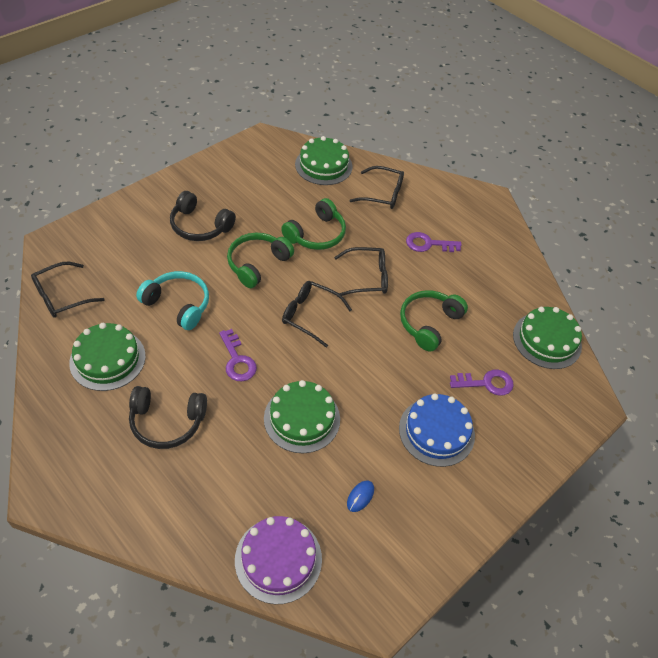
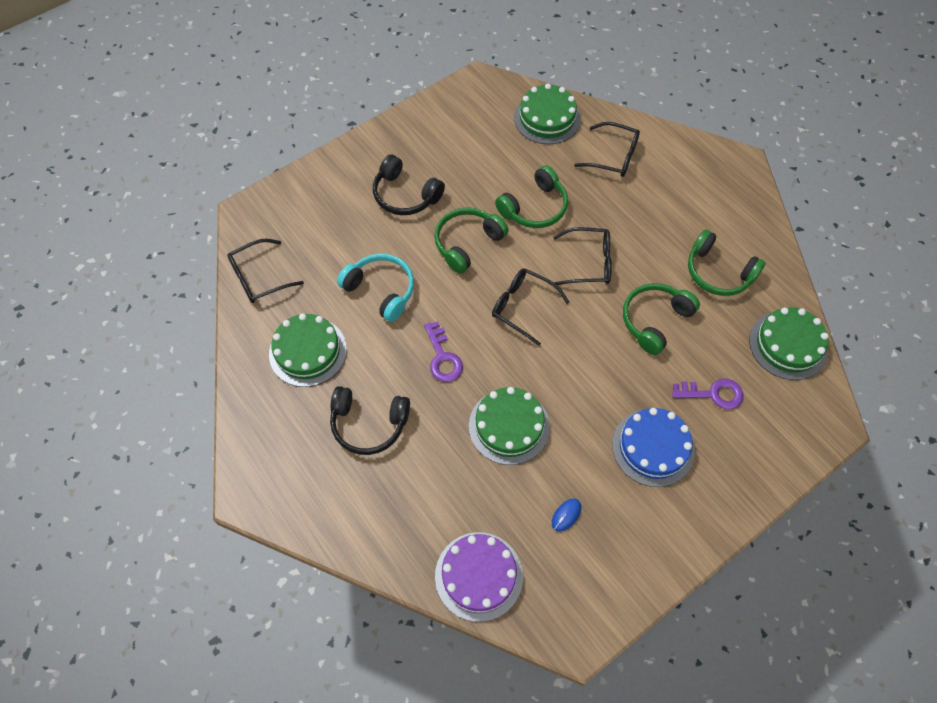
camera: 10 degrees right, 10 degrees up
(428, 244) = (662, 222): purple key -> none
(480, 283) = (718, 272): none -> green headphones

